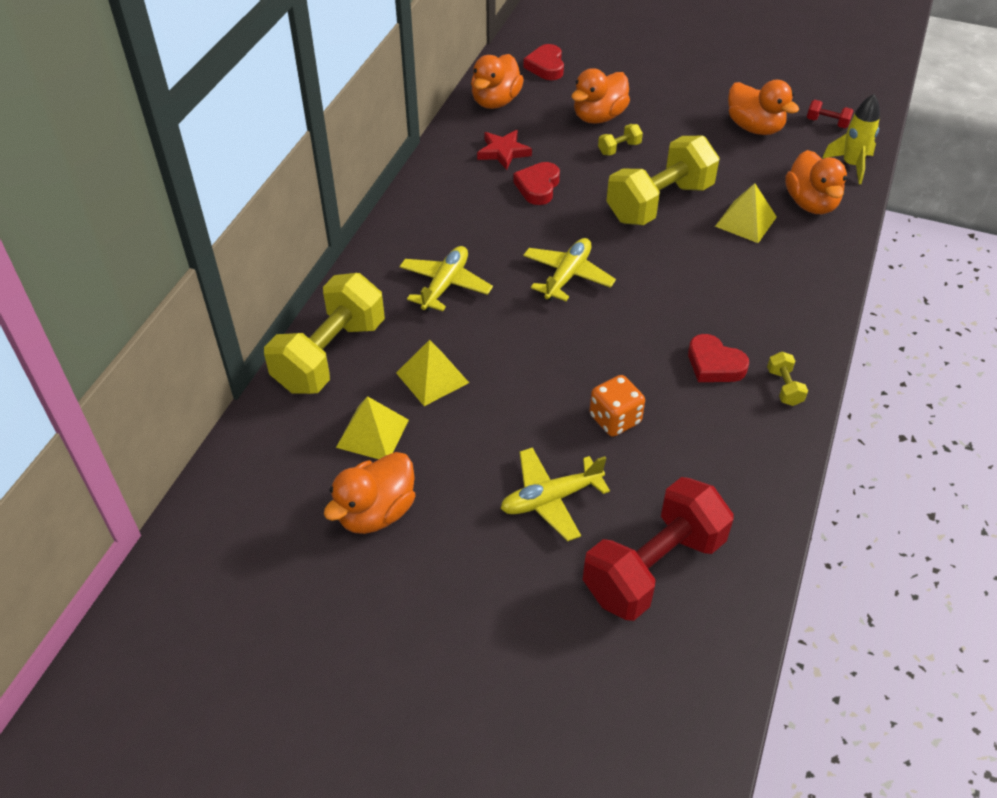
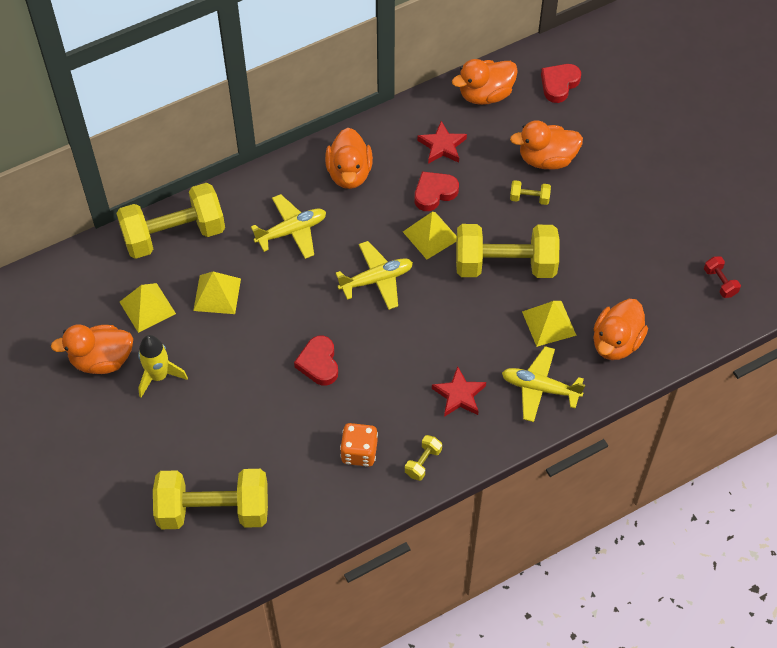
camera: 40 degrees right, 10 degrees up
(551, 499) = (202, 425): yellow plane -> yellow plane (540, 388)
(573, 217) = (431, 235): none -> yellow pyramid
(615, 419) = (293, 404): orange dice -> orange dice (359, 452)
(653, 567) = (214, 510): red dumbbell -> yellow dumbbell
(714, 364) = (397, 413): red heart -> red heart (319, 363)
(745, 316) = (459, 395): none -> red star
(754, 128) = (655, 248): orange duck -> orange duck (349, 173)
(851, 165) = (689, 332): yellow rocket -> yellow rocket (159, 376)

